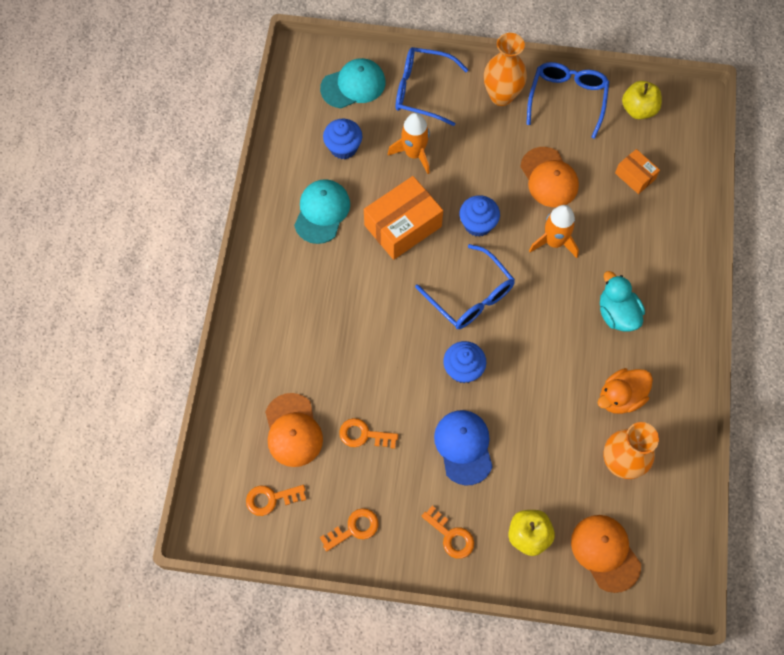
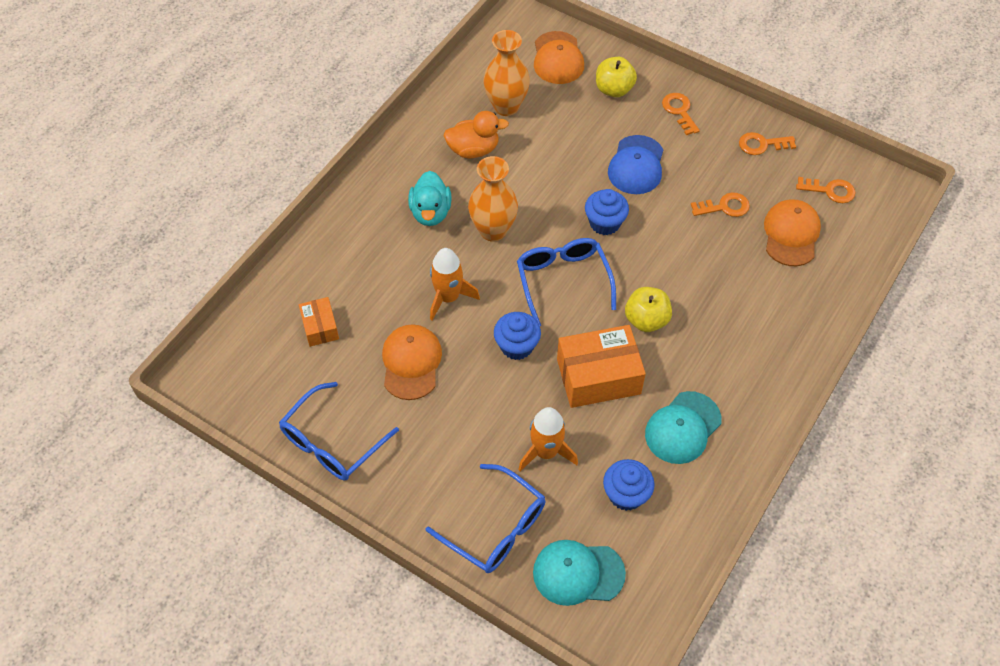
camera: 155 degrees left, 10 degrees down
(363, 435) = (724, 207): orange key -> orange key turned 45 degrees counterclockwise
(501, 96) = (404, 479): orange vase -> orange vase (493, 230)
(638, 109) = (262, 396): yellow apple -> yellow apple (646, 320)

